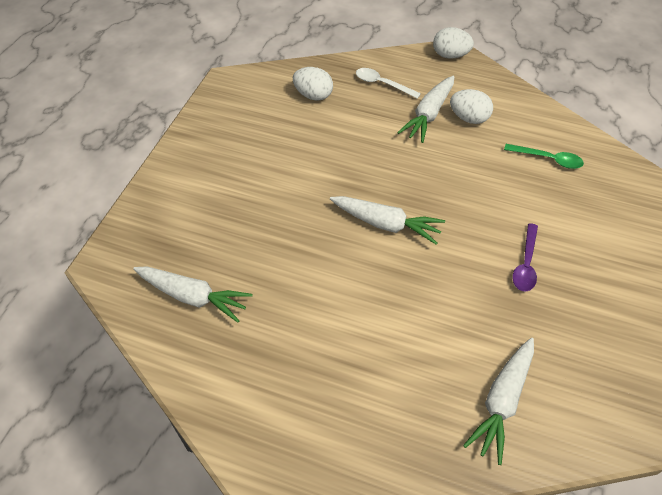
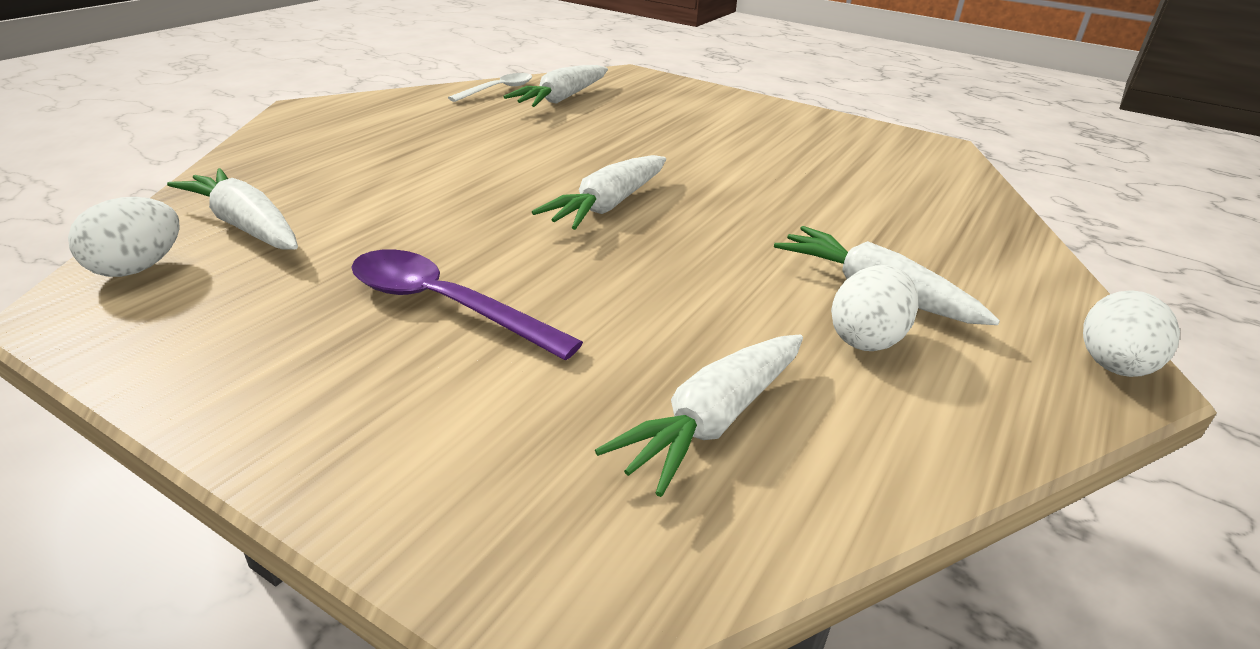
camera: 100 degrees right, 20 degrees down
(313, 95) = (917, 196): white egg -> white egg (138, 268)
(382, 84) = (966, 260): white spoon -> white spoon (498, 90)
(525, 264) = (446, 305): purple spoon -> purple spoon, size x1.55
(548, 159) = (713, 421): green spoon -> white carrot

